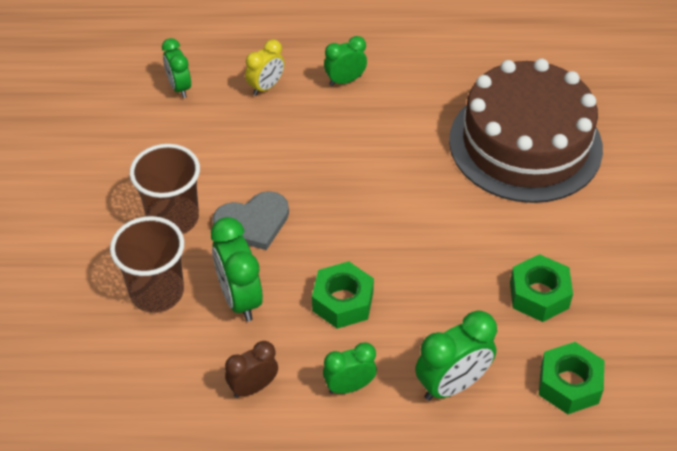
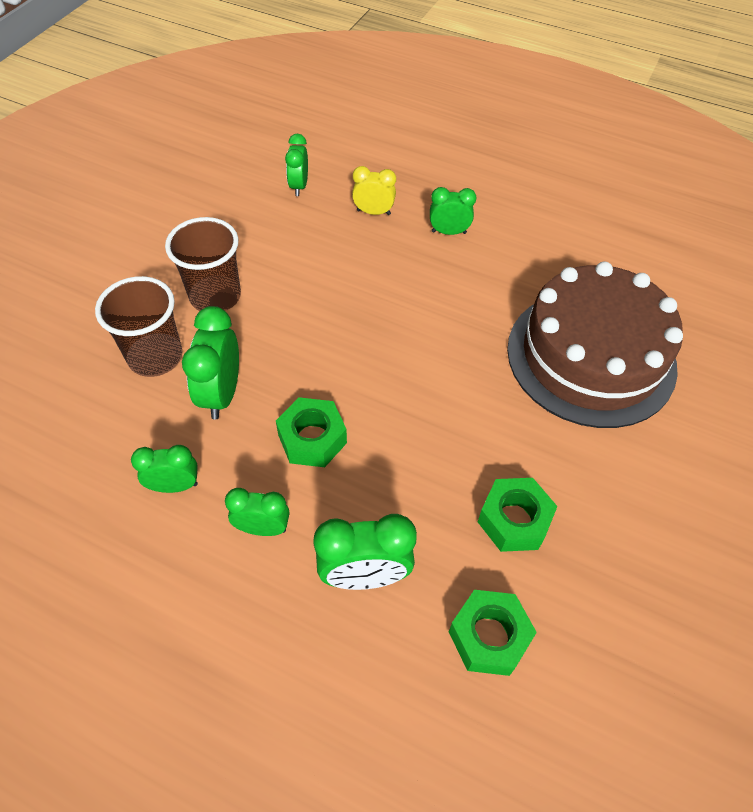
camera: 25 degrees right, 5 degrees up
(253, 222) = (281, 328): grey heart -> none
(253, 387) = (175, 486): brown clock -> green clock
(266, 87) = (373, 212): yellow clock -> yellow clock turned 150 degrees counterclockwise

